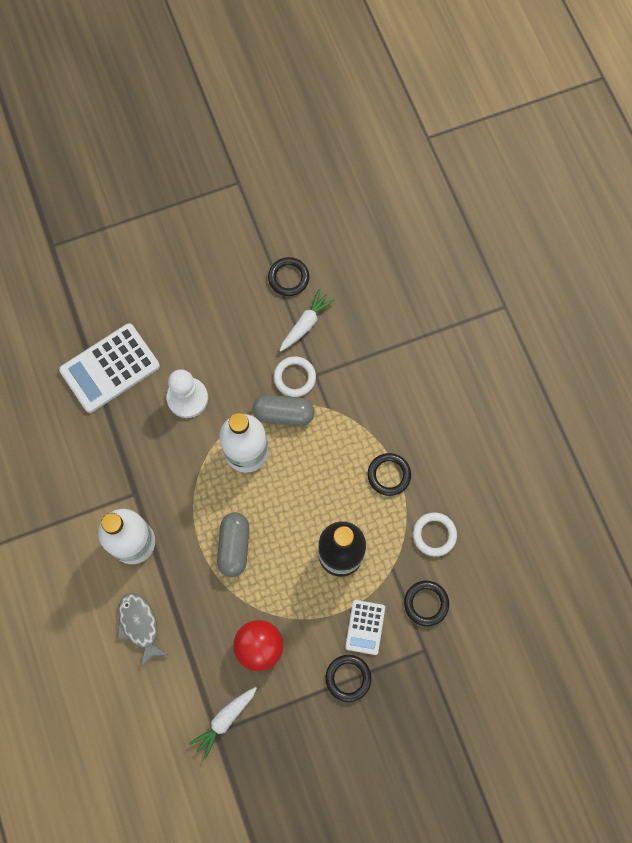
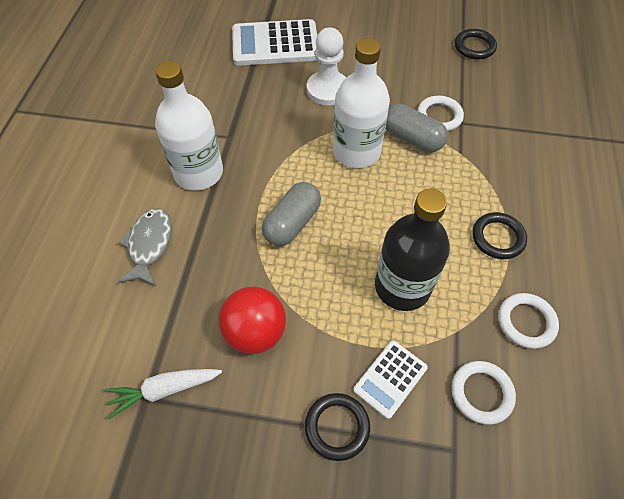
camera: 30 degrees right, 15 degrees down
(306, 324) = (473, 83): white carrot -> none
(426, 603) = (481, 393): black ring -> white ring

